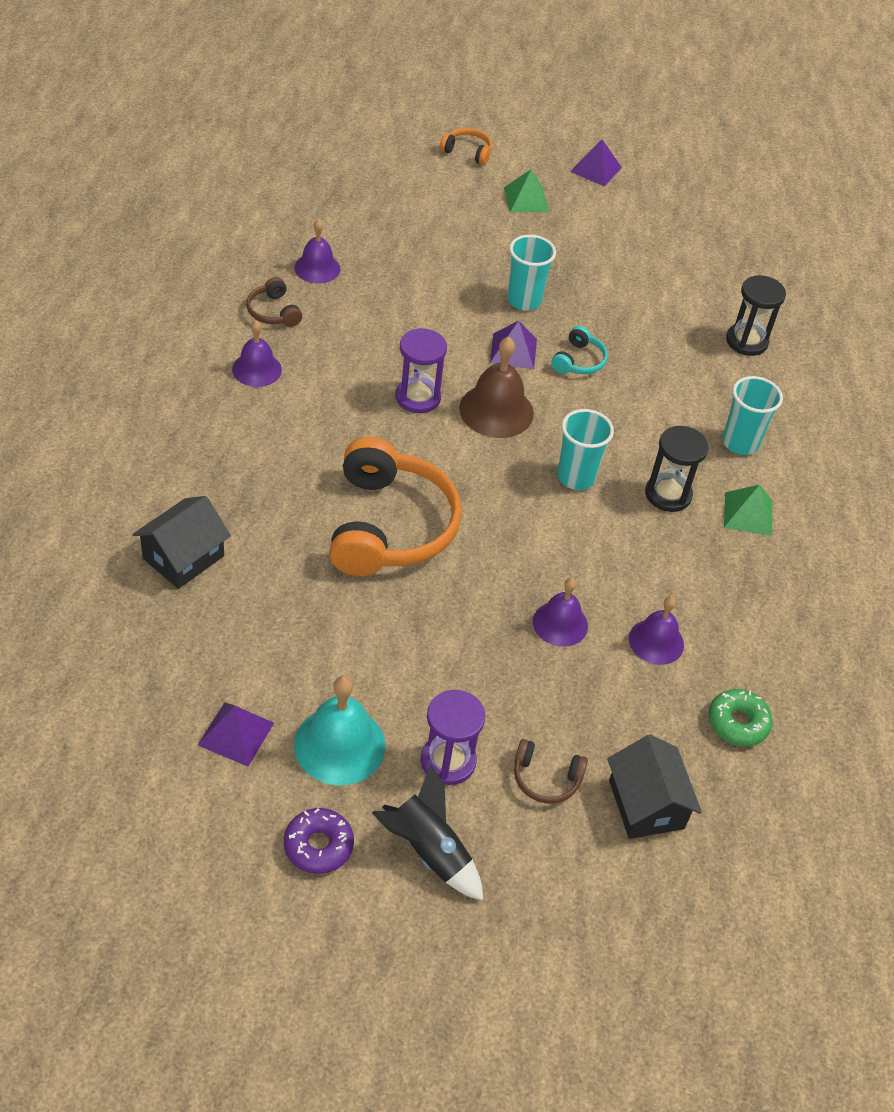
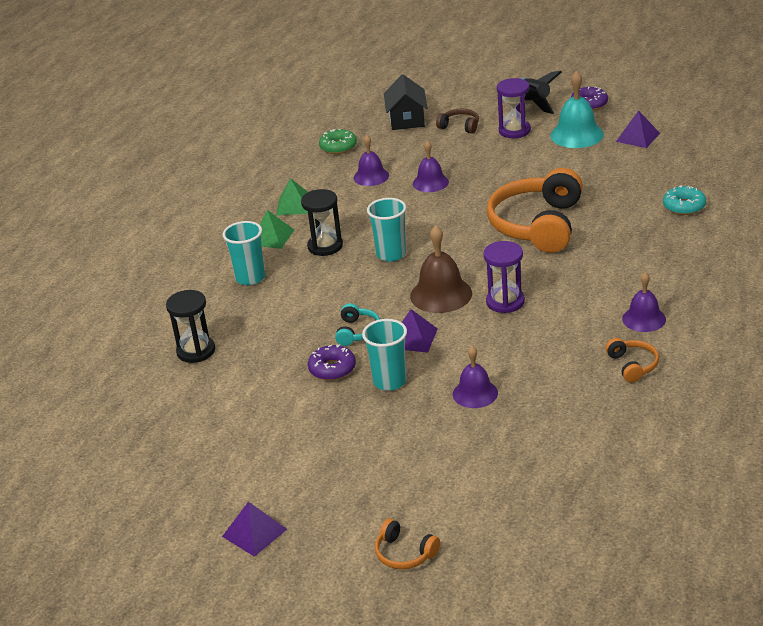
camera: 160 degrees left, 15 degrees down
(183, 557) = (684, 206): black house -> turquoise donut
(273, 312) = (632, 365): brown headphones -> orange headphones
(317, 268) = (591, 407): purple bell -> purple bell (475, 393)
(526, 199) = (352, 490): green pyramid -> green pyramid (294, 205)
(578, 361) = (357, 332): turquoise headphones -> turquoise headphones turned 150 degrees clockwise
(589, 316) = (332, 369): none -> purple donut

